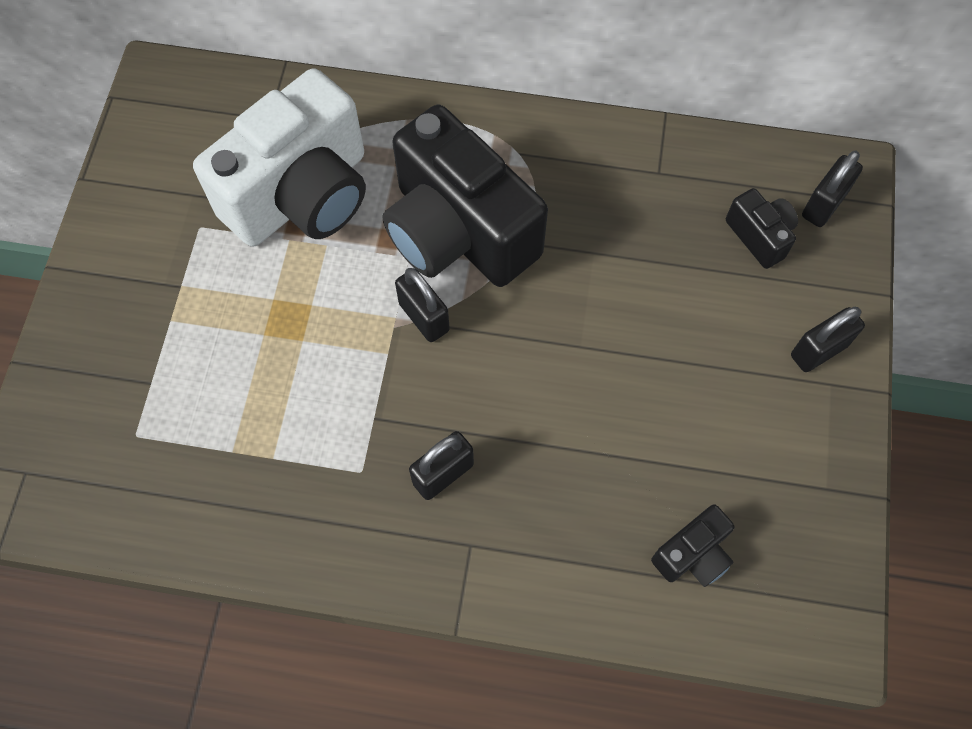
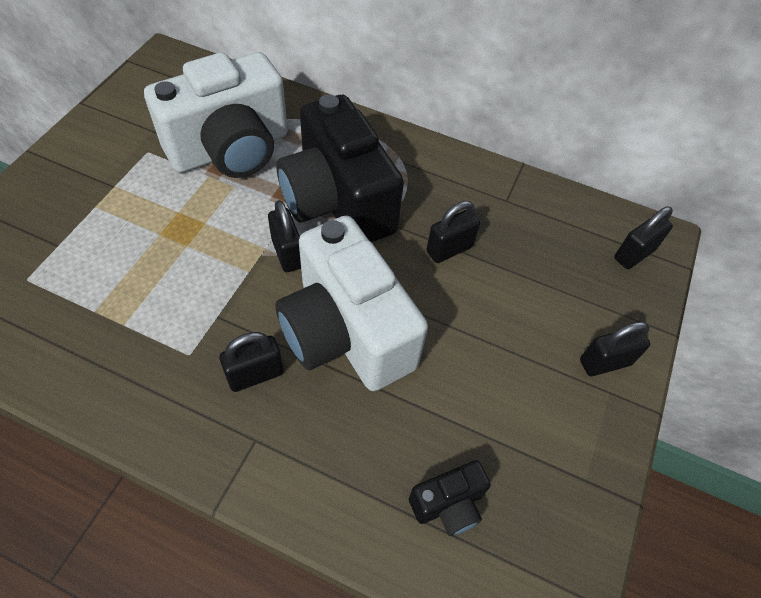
camera: 10 degrees right, 10 degrees down
(525, 396) = (346, 332): none -> white camera
(609, 258) = (449, 249): none -> black padlock
(759, 236) = (575, 263): black camera -> none

